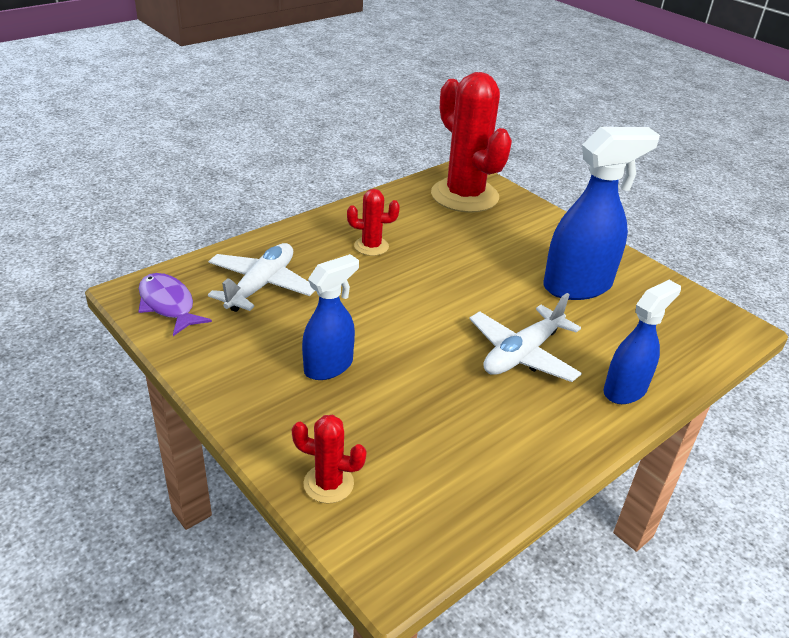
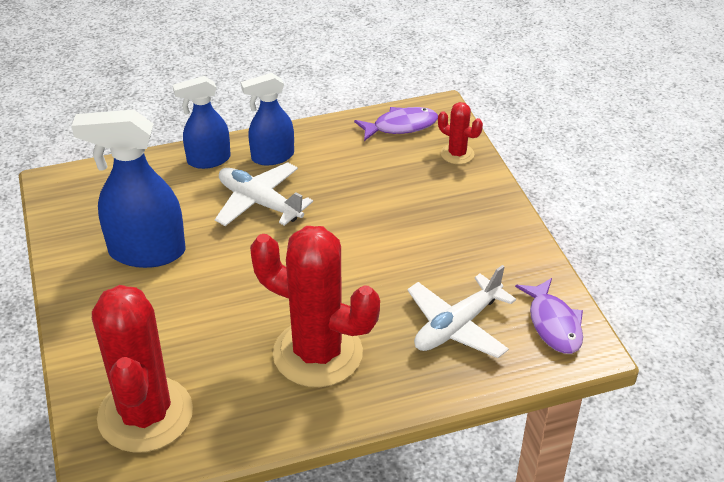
camera: 155 degrees left, 5 degrees up
(329, 366) = (424, 229): blue spray bottle -> blue spray bottle (272, 157)
(371, 246) = (317, 353): red cactus -> red cactus, size x2.19
(431, 513) = (401, 126): none -> purple fish
(522, 354) = (260, 203): white plane -> white plane turned 120 degrees counterclockwise

